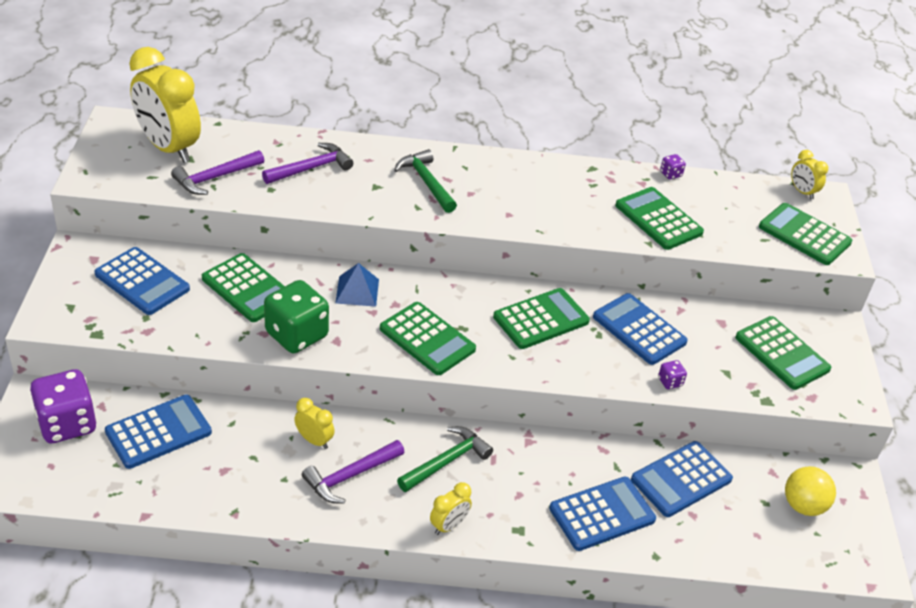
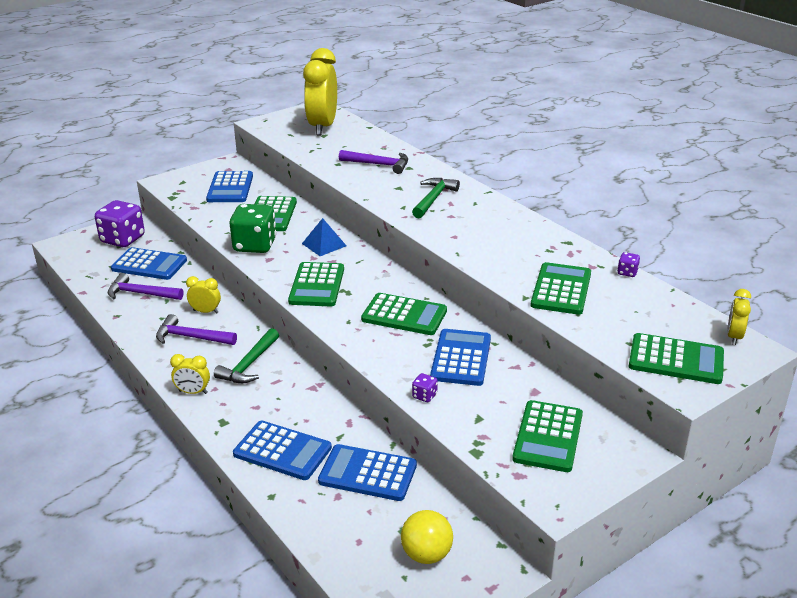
camera: 55 degrees right, 10 degrees down
(215, 178) = (319, 147): purple hammer -> purple hammer (141, 294)
(314, 440) = (206, 311): yellow clock -> yellow clock turned 75 degrees counterclockwise
(446, 461) = (249, 364): green hammer -> green hammer turned 105 degrees clockwise
(804, 235) = (676, 360): green calculator -> green calculator turned 105 degrees clockwise

